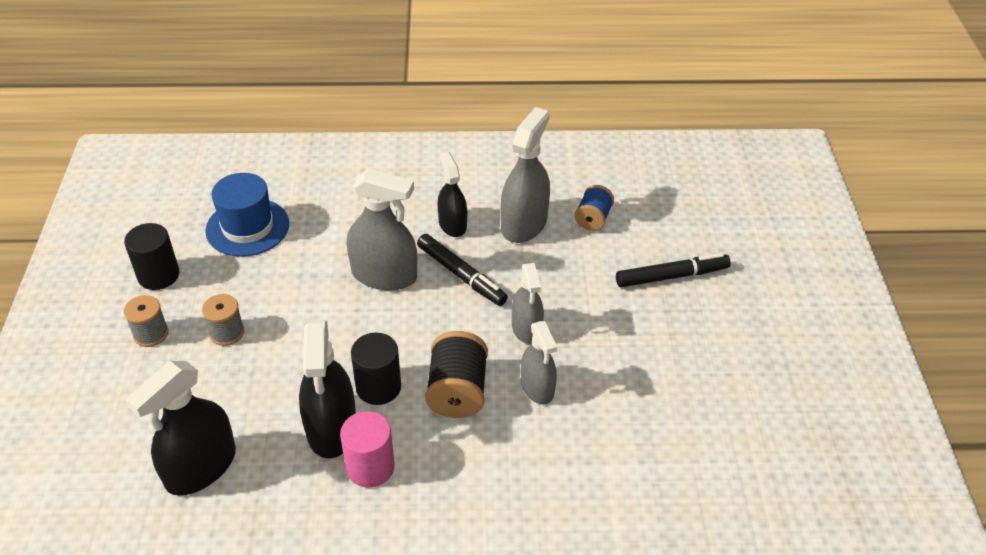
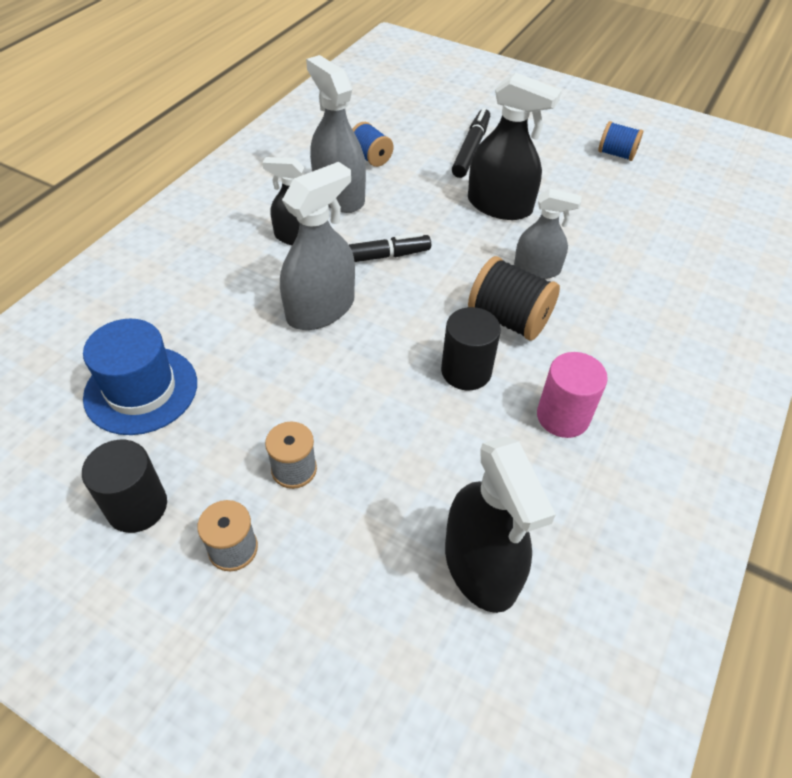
camera: 60 degrees left, 5 degrees up
(331, 428) = (495, 427): black spray bottle -> black spray bottle (499, 206)
(526, 328) = (465, 247): grey spray bottle -> none
(776, 387) = (616, 154): none -> blue spool

